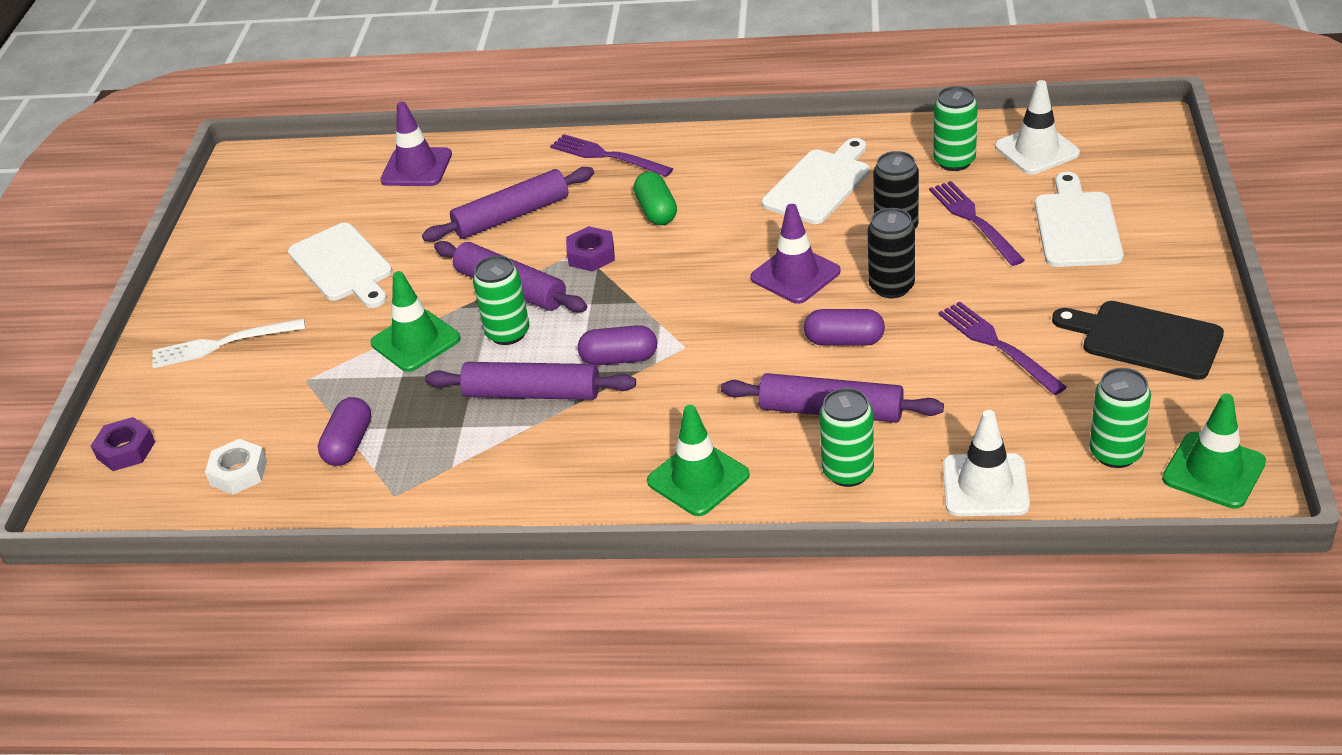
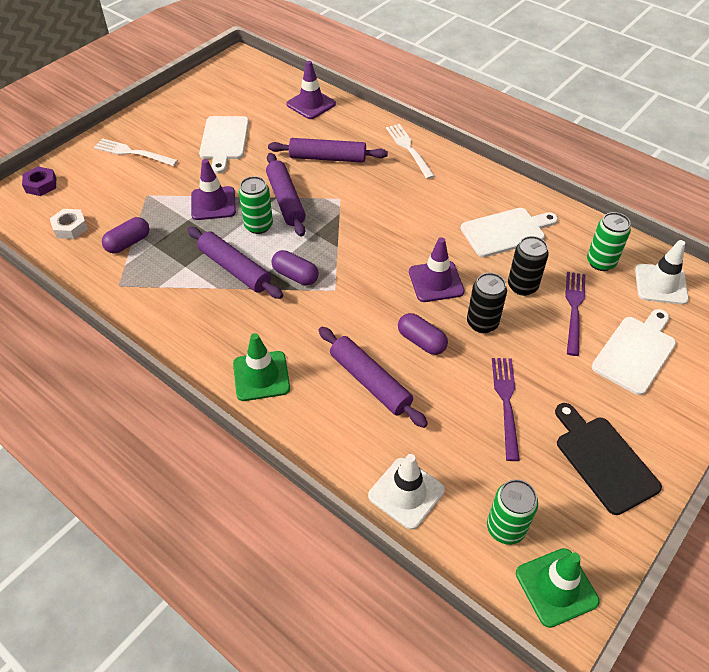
camera: 30 degrees right, 10 degrees up
(415, 341) = (213, 203): green traffic cone -> purple traffic cone
(591, 255) = (343, 204): purple nut -> none
(606, 156) = (409, 149): purple fork -> white fork
(656, 211) = (402, 197): green capsule -> none
(848, 472) = (340, 428): green can -> none

